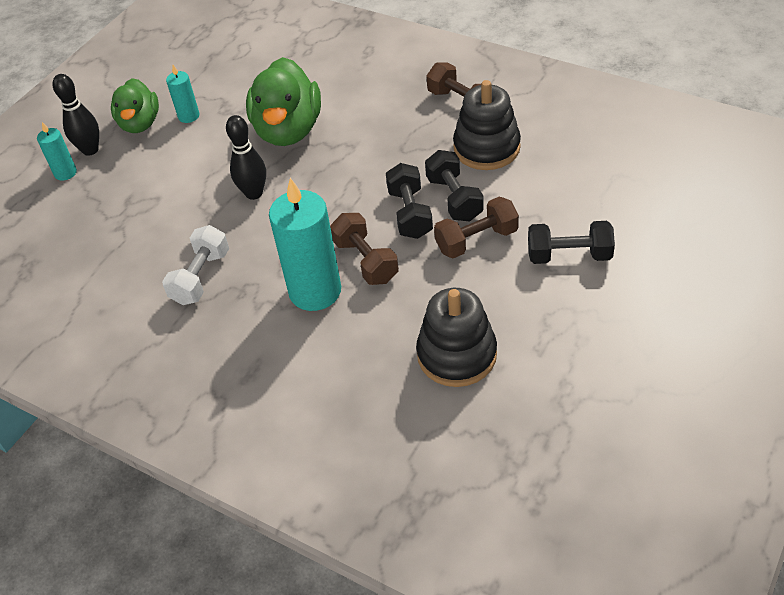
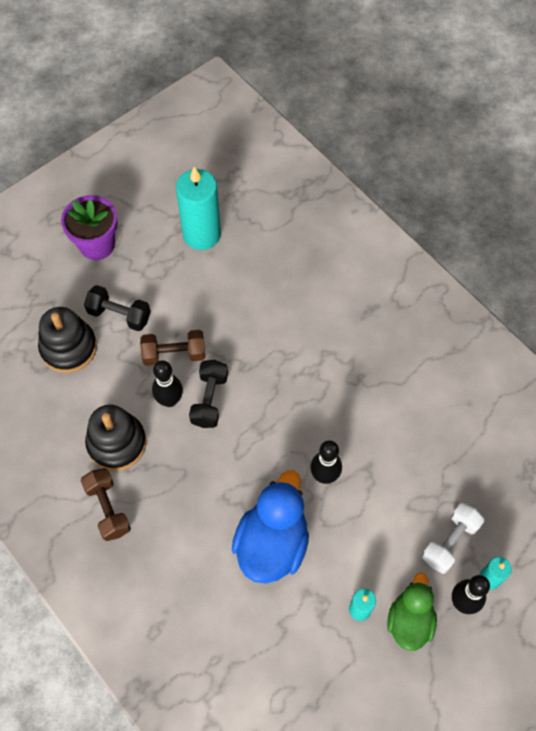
camera: 165 degrees left, 15 degrees up
(201, 277) = (387, 404): white dumbbell -> white dumbbell (450, 542)
(288, 130) = (272, 543): green duck -> blue duck
(315, 291) = (306, 357): turquoise candle -> turquoise candle (201, 234)
(366, 261) = (261, 368): brown dumbbell -> none
(454, 198) = (169, 400): black dumbbell -> black bowling pin
(456, 355) = (233, 271): black stacking toy -> black stacking toy (68, 348)
(660, 322) = (97, 245): none -> purple flower pot

